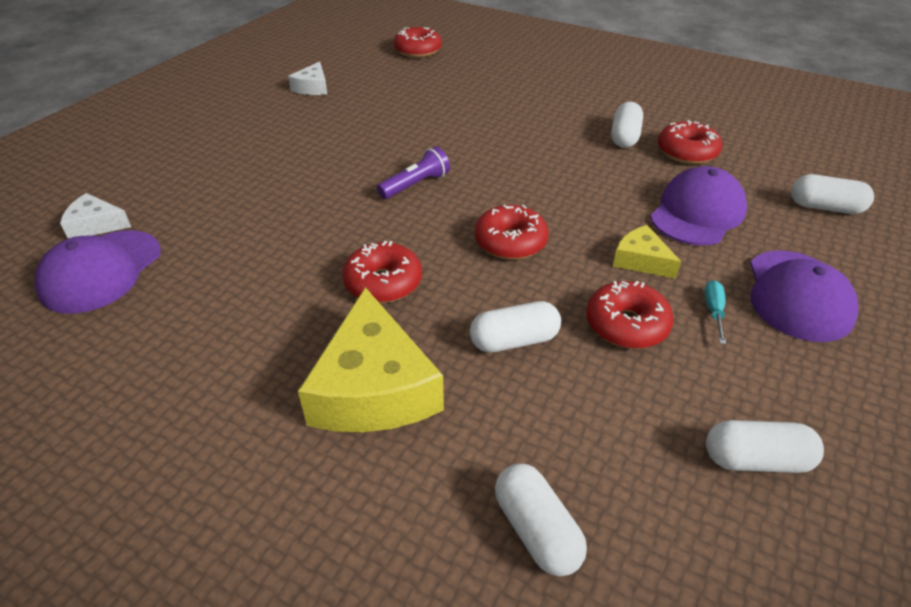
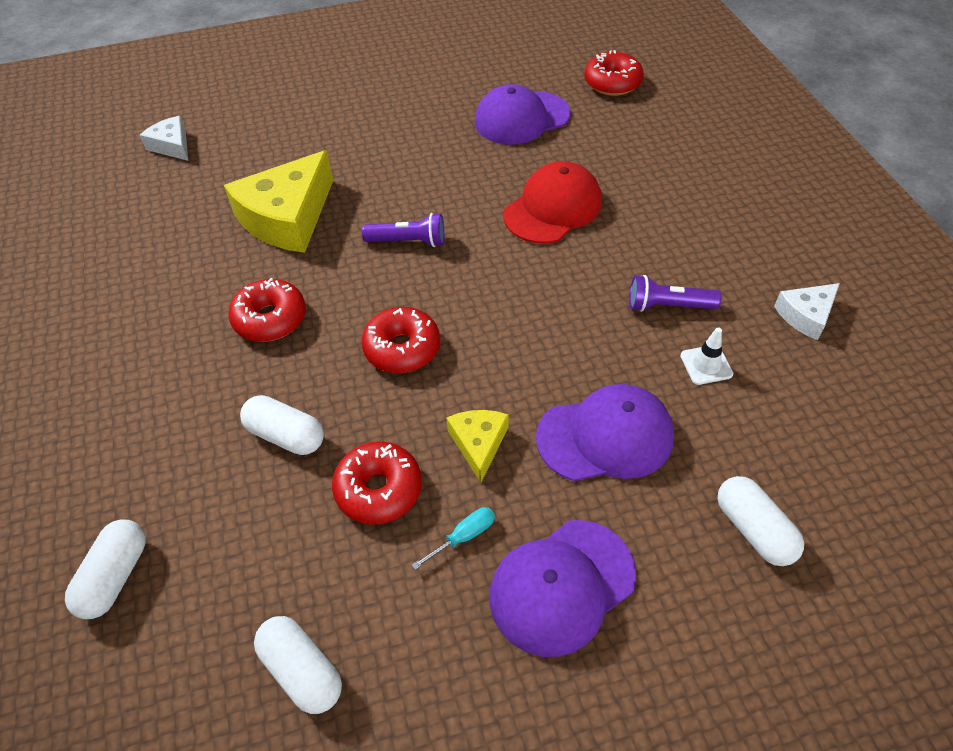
camera: 45 degrees right, 10 degrees up
(101, 271) = (134, 189): purple cap -> purple cap (521, 118)
(312, 87) = (462, 84): white cheese -> white cheese (806, 315)
(374, 388) = (162, 398): yellow cheese -> yellow cheese (288, 217)
(483, 123) = (553, 208): none -> red cap
(624, 137) = (668, 306): white capsule -> purple flashlight
(687, 152) = (706, 365): red donut -> white traffic cone

